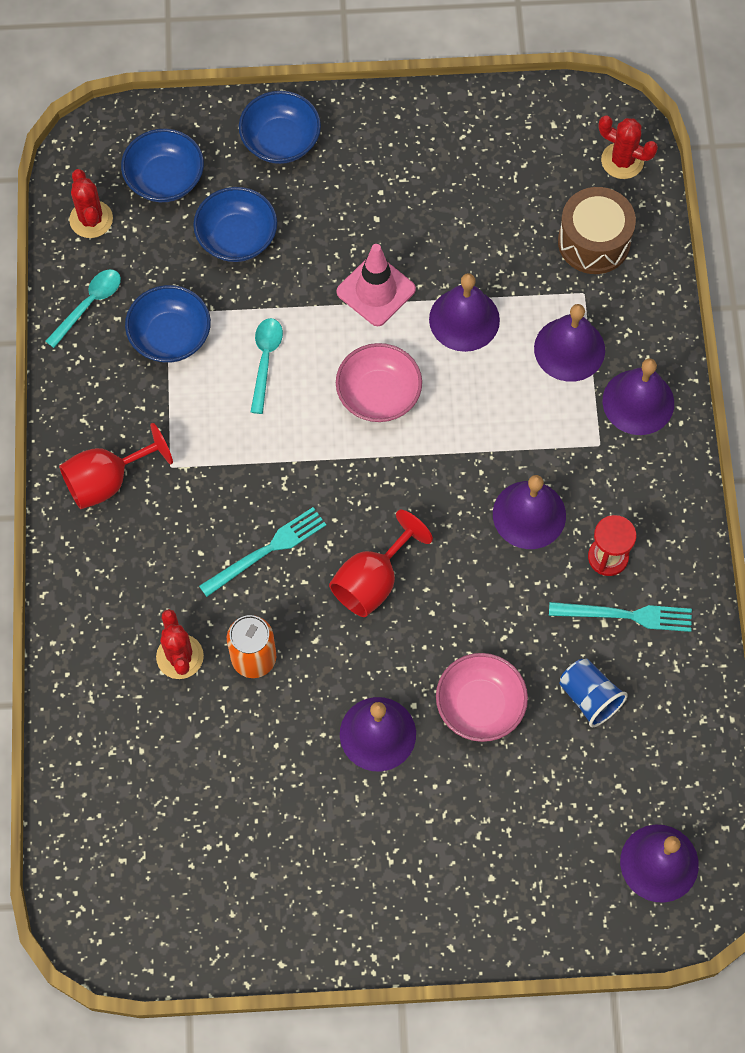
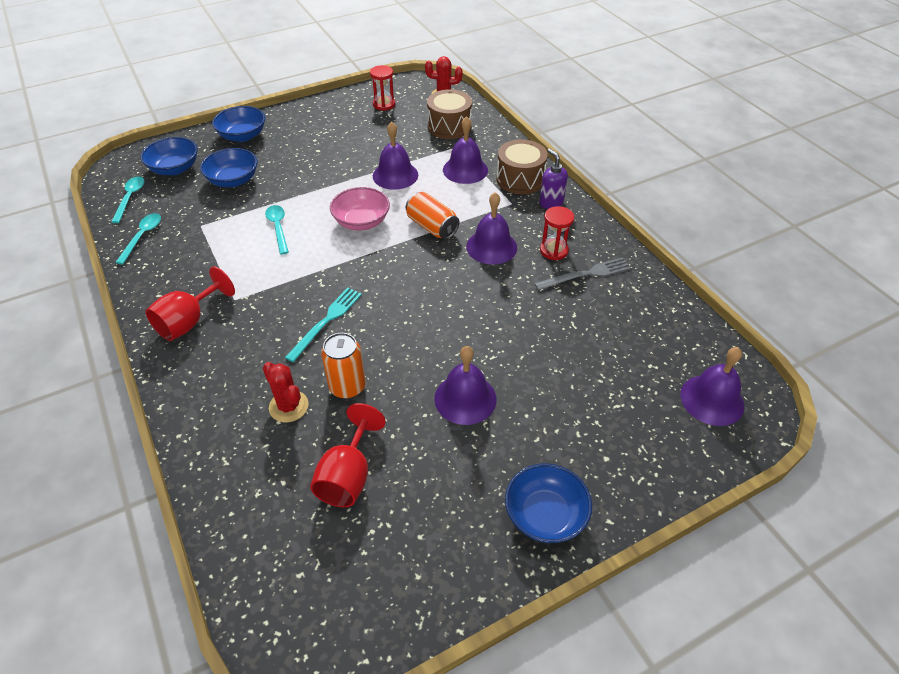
camera: 25 degrees left, 20 degrees down
(91, 219) = (130, 198): red cactus -> turquoise spoon
(170, 336) = (207, 235): blue bowl -> blue bowl (545, 515)
(372, 581) = (410, 313): red goblet -> red goblet (348, 476)
(376, 290) = (334, 178): pink traffic cone -> none
(468, 444) = (432, 227): none -> orange can
(480, 705) = (526, 355): pink bowl -> none
(518, 147) = (384, 104): none -> red hourglass
(589, 697) = (595, 324): blue cup -> none
(626, 615) = (586, 274): turquoise fork -> grey fork
(638, 402) = (520, 179): purple bell -> brown drum
(655, 467) = (551, 203): none -> purple soap dispenser

